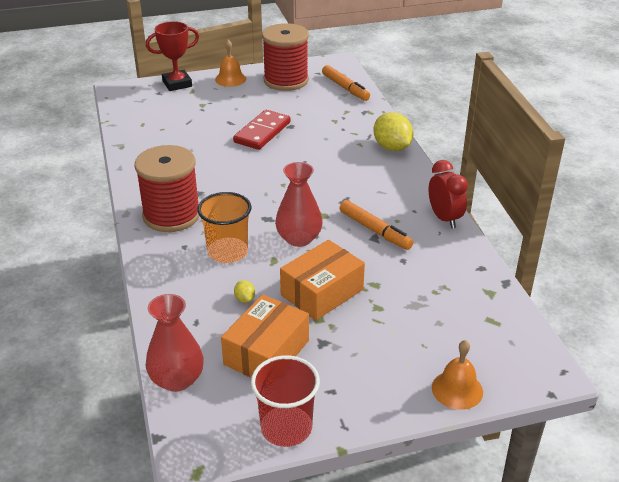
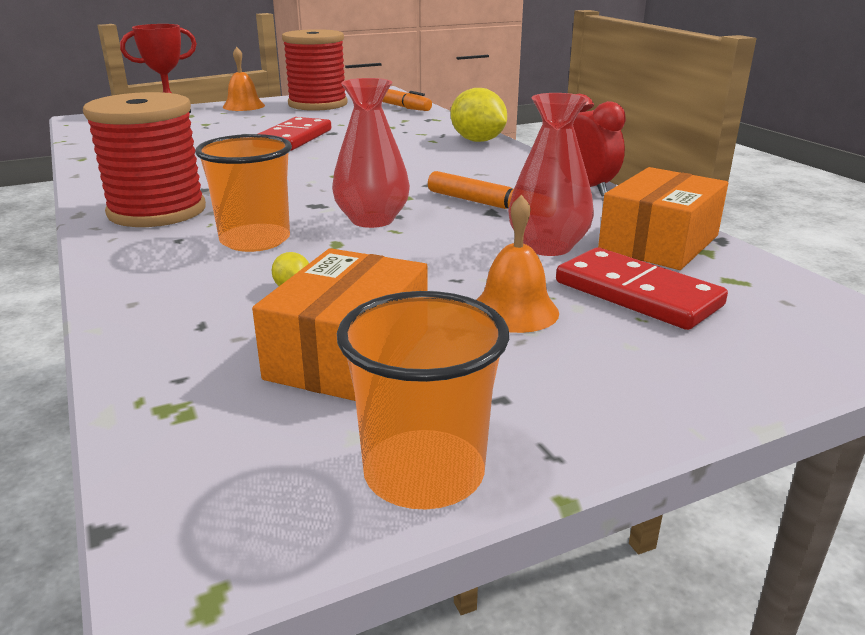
camera: 10 degrees left, 10 degrees down
(177, 379) = (159, 413): red vase -> red vase (547, 247)
(286, 428) = (424, 473): red cup -> orange cup
(322, 292) = (430, 271): orange box -> orange box (659, 242)
(430, 326) = (637, 294): none -> red domino
(457, 389) = (743, 371): orange bell -> orange bell (514, 311)

